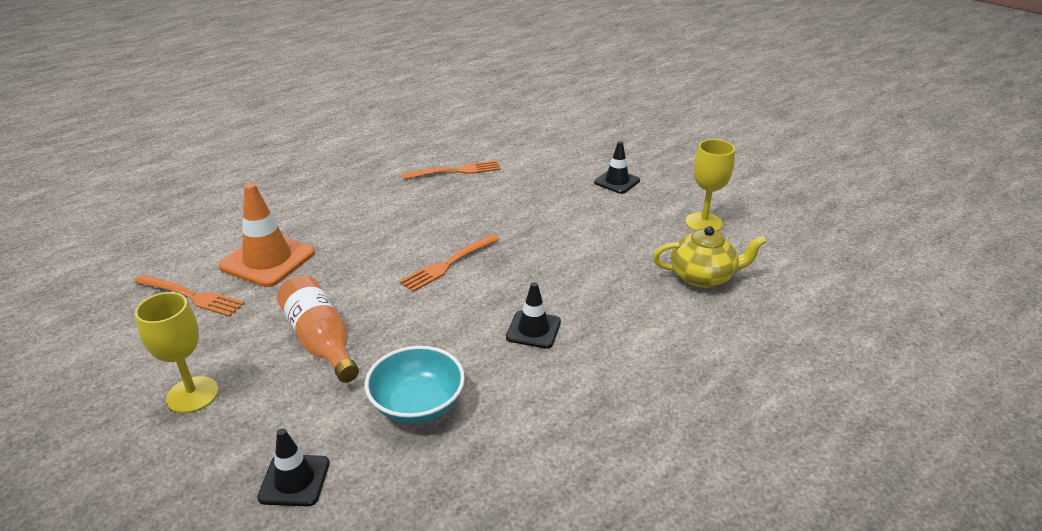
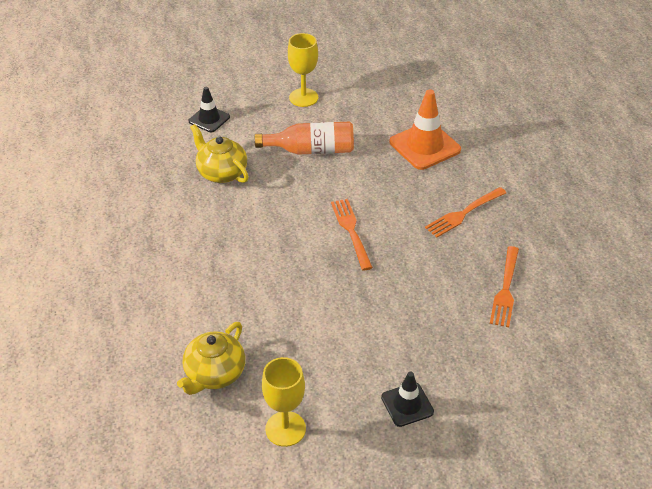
camera: 120 degrees right, 10 degrees up
(192, 296) = (403, 109): orange fork -> orange fork (464, 213)
(417, 404) = (221, 172): turquoise bowl -> yellow teapot
(533, 329) = (240, 245): black traffic cone -> none

